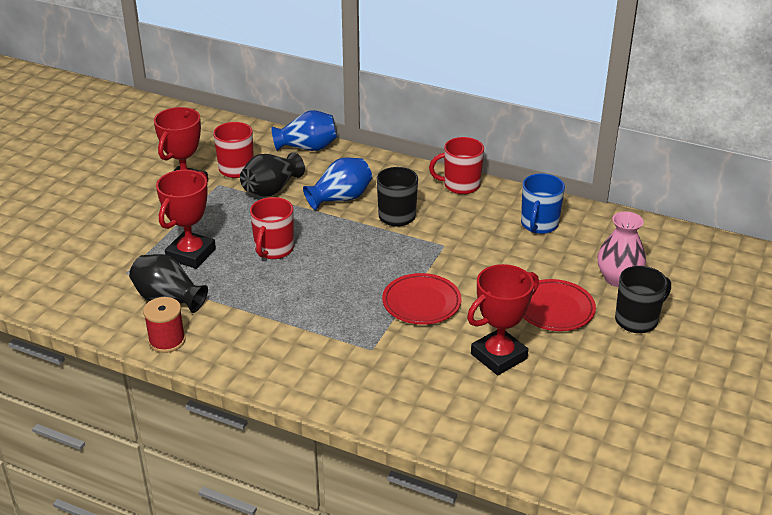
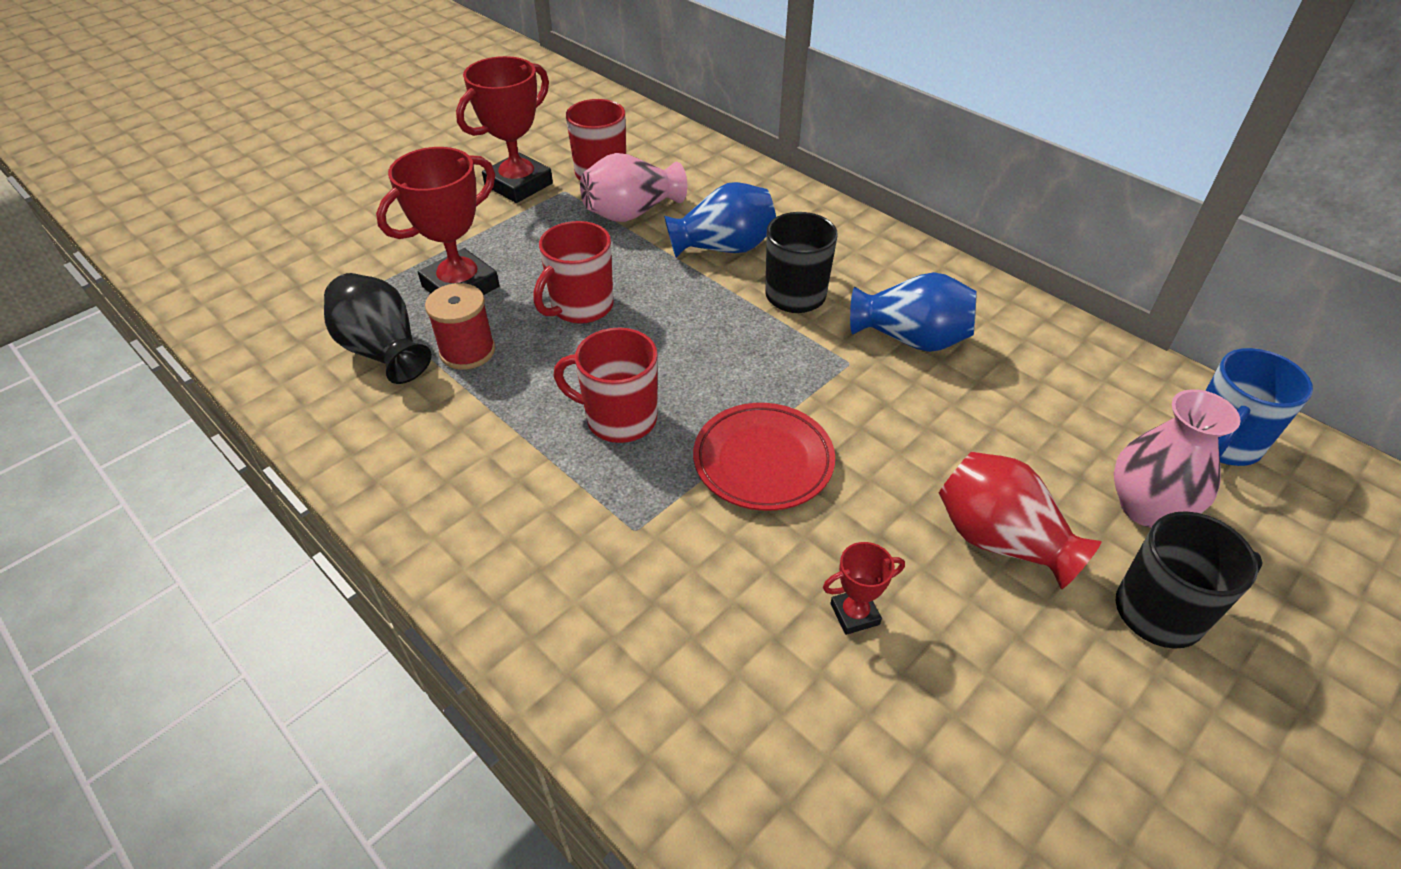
camera: 20 degrees right, 10 degrees up
(167, 341) = (334, 421): red spool -> red spool (467, 351)
(271, 189) = (632, 213): black vase -> pink vase
(307, 148) = (716, 162): blue vase -> blue vase (911, 339)
(460, 185) = (920, 266): red mug -> red mug (619, 419)
(499, 356) = (854, 614): red trophy -> red trophy, size x0.48
(539, 225) = (1029, 363): blue mug -> blue mug (1222, 443)
(554, 309) = (1000, 540): red plate -> red vase

